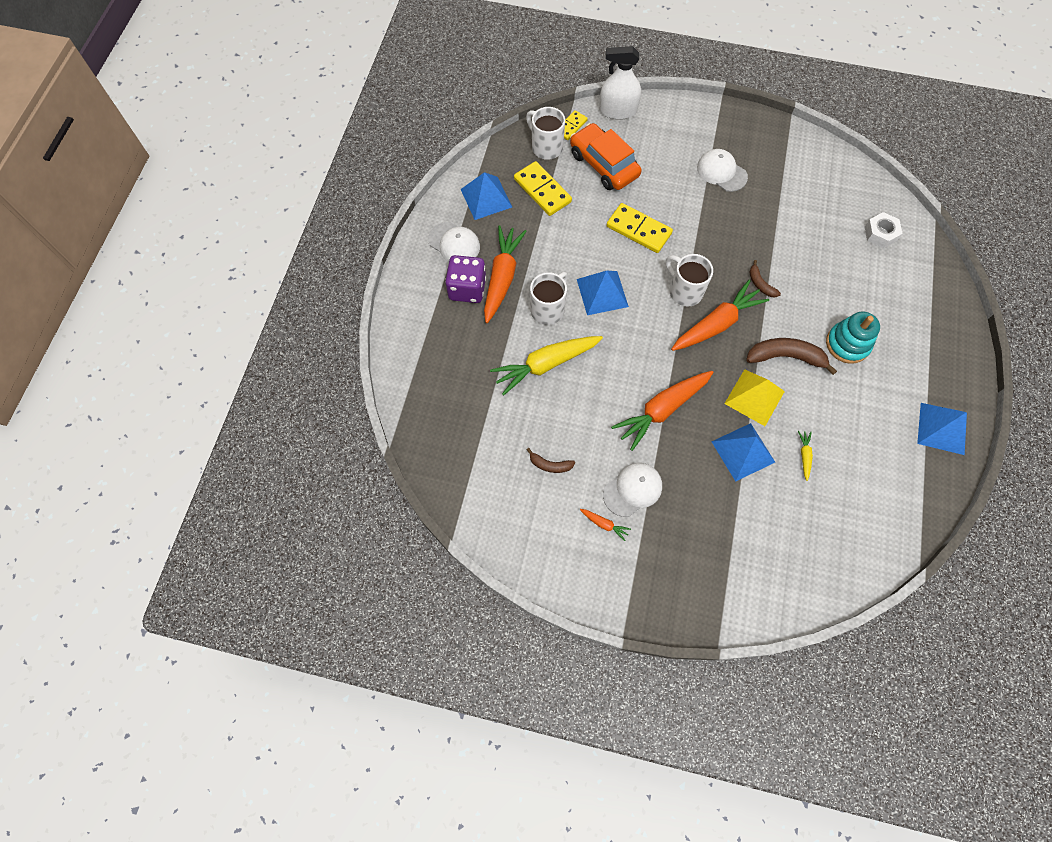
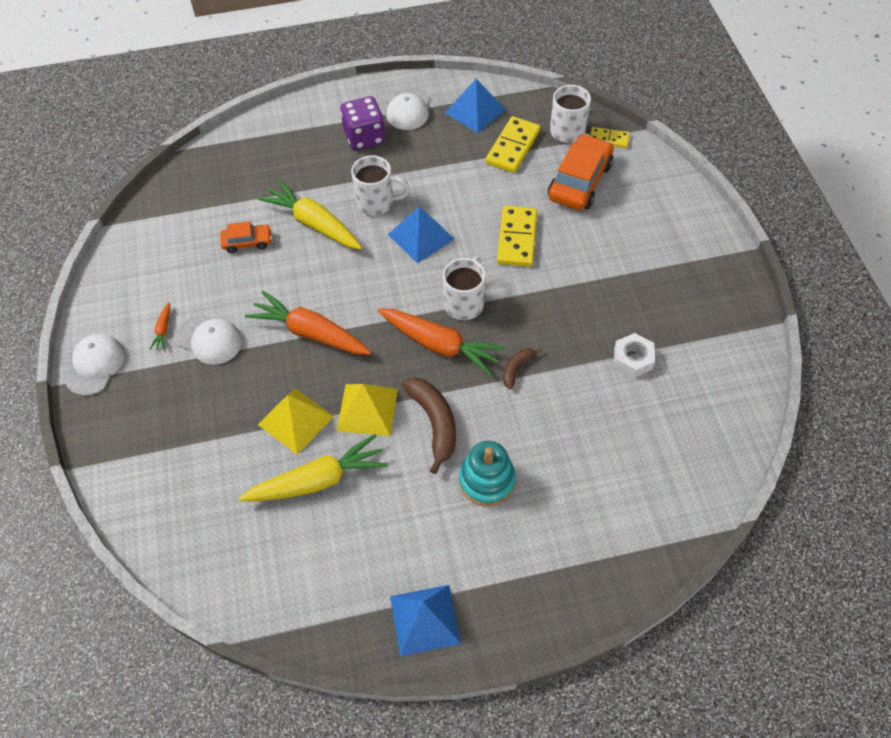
camera: 65 degrees right, 10 degrees down
(502, 278) = (392, 156): orange carrot -> none
(539, 424) = (247, 242): none -> orange car
(550, 465) = (208, 266): brown banana -> none
(618, 111) = (659, 167): white spray bottle -> none
(721, 172) = (645, 283): white cap -> white cap (95, 365)
(743, 451) = (296, 420): blue pyramid -> yellow pyramid
(804, 456) = (317, 480): yellow carrot -> yellow carrot, size x2.35
(880, 233) = (669, 470): white nut -> white nut (633, 359)

